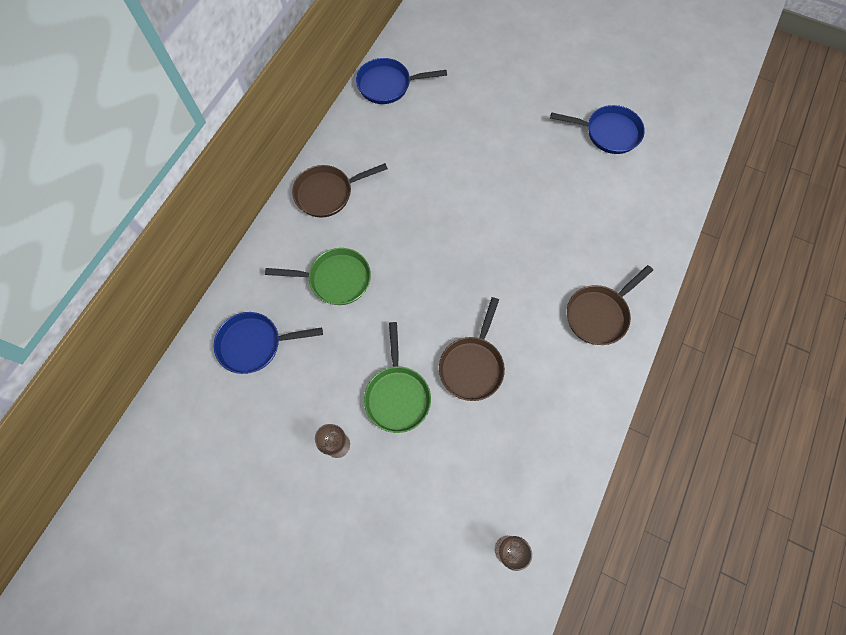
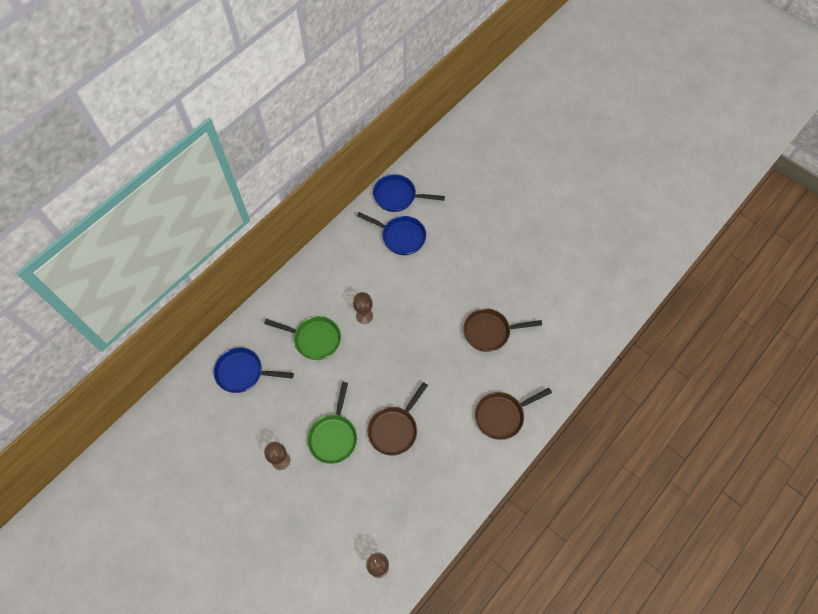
camera: 15 degrees right, 5 degrees down
(327, 193) = (327, 272): brown pan -> brown pan (490, 332)
(390, 235) = (364, 316): none -> brown goblet
(608, 133) = (558, 275): blue pan -> blue pan (401, 237)

